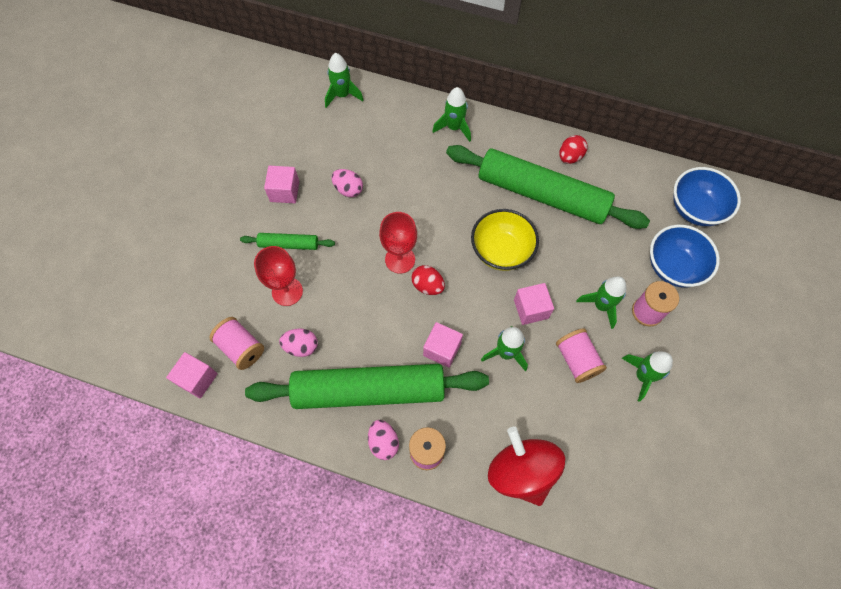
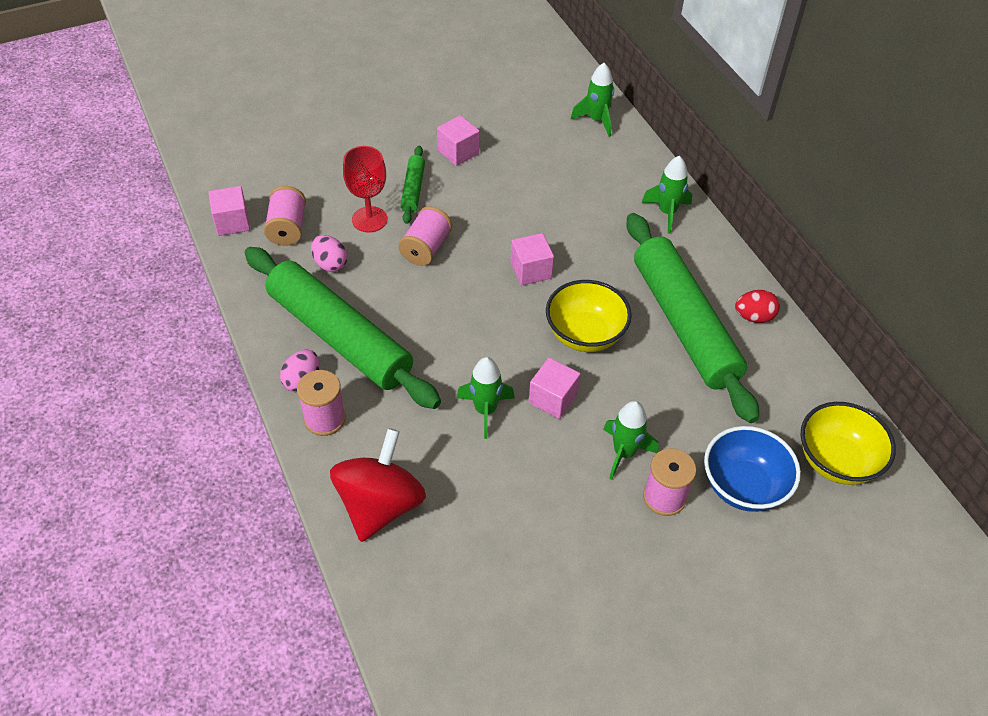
camera: 45 degrees right, 15 degrees down
(288, 244) = (413, 189): green rolling pin -> green rolling pin turned 45 degrees clockwise
(348, 189) = (511, 188): pink egg -> none
(400, 259) = (487, 269): red goblet -> none
(427, 286) = (485, 306): red egg -> none
(442, 349) = (435, 360): pink cube -> pink cube (531, 270)
(577, 360) = (542, 472): pink spool -> pink spool (426, 248)
(642, 376) = (588, 541): green rocket -> none
(695, 209) = (836, 461): blue bowl -> yellow bowl

